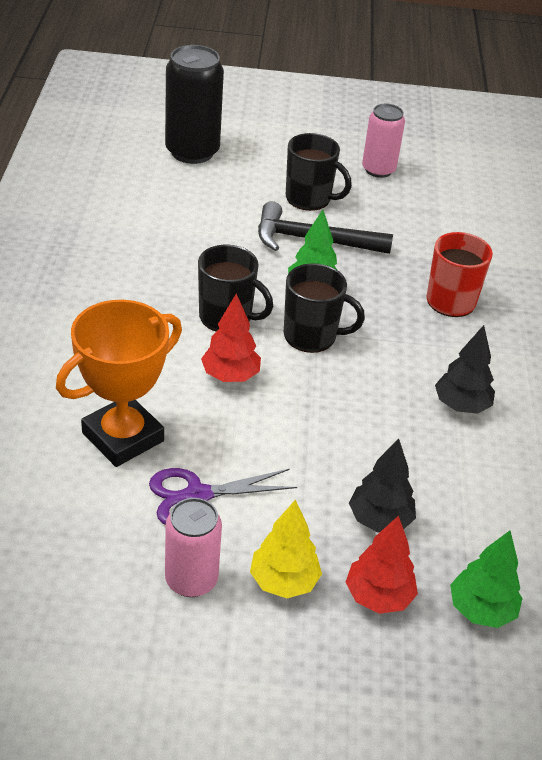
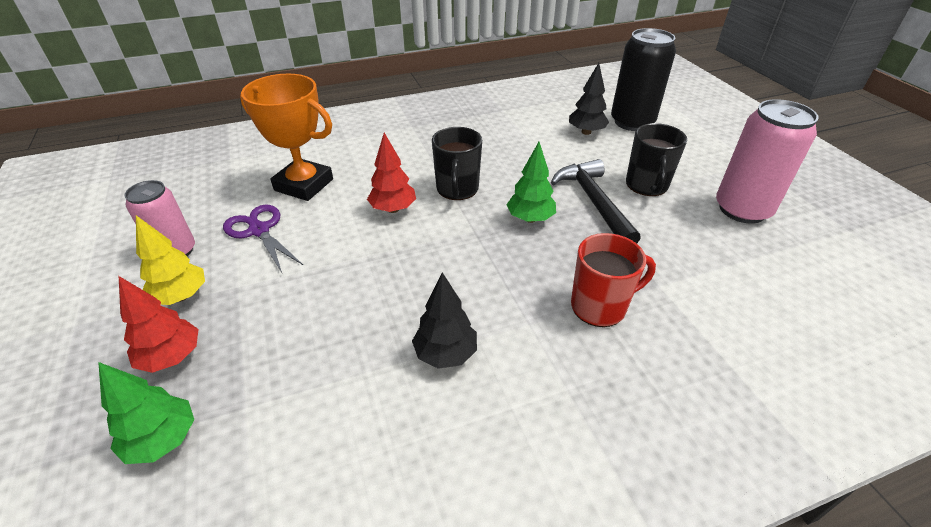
camera: 70 degrees right, 0 degrees up
(311, 336) = (470, 234): black mug -> none
(378, 170) = (742, 209): pink can -> pink can, size x1.56
(380, 520) = (264, 334): black tree -> black tree (586, 132)

